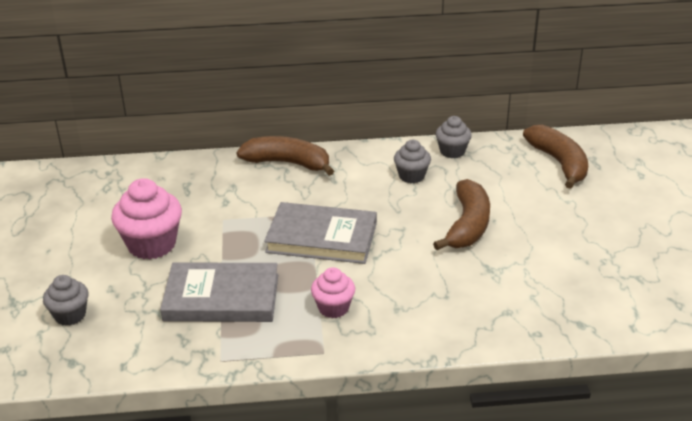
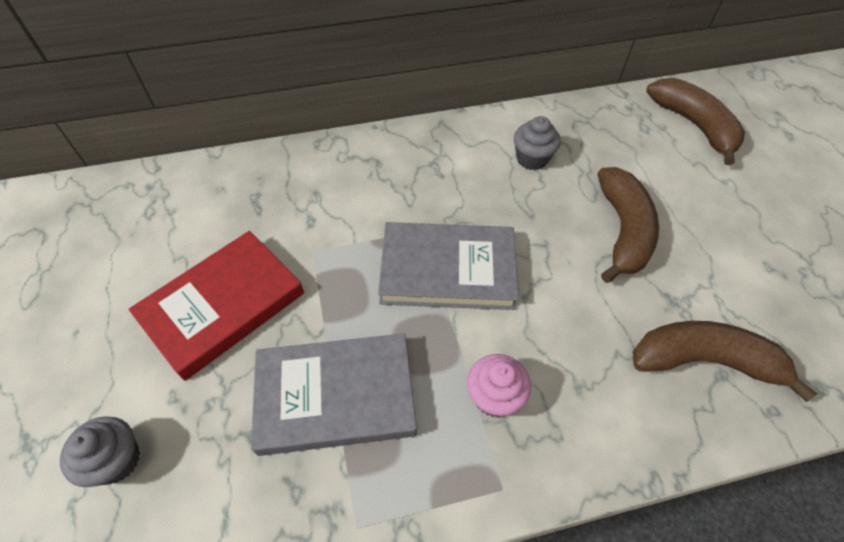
camera: 10 degrees left, 20 degrees up
(152, 244) = (222, 306): pink cupcake -> red book
(288, 163) = (377, 152): brown banana -> brown banana (704, 361)
(452, 151) = (568, 118): grey cupcake -> none

